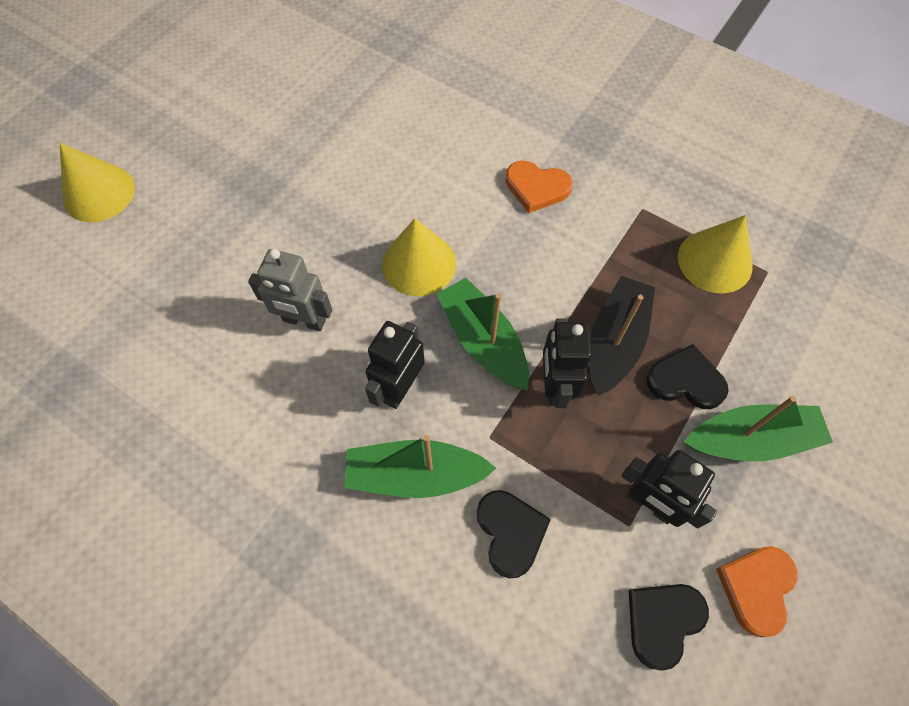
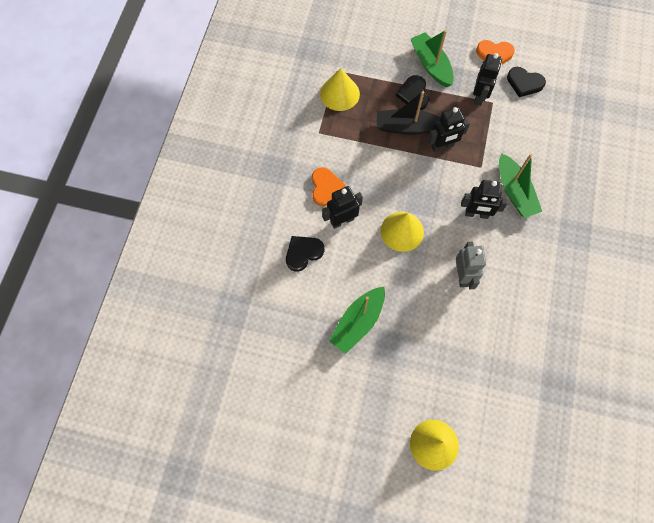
camera: 110 degrees left, 5 degrees up
(471, 191) = (342, 220): none -> black robot
(483, 341) = (433, 185): green boat -> green boat (358, 322)
(510, 532) = (519, 145): black heart -> black heart (303, 253)

